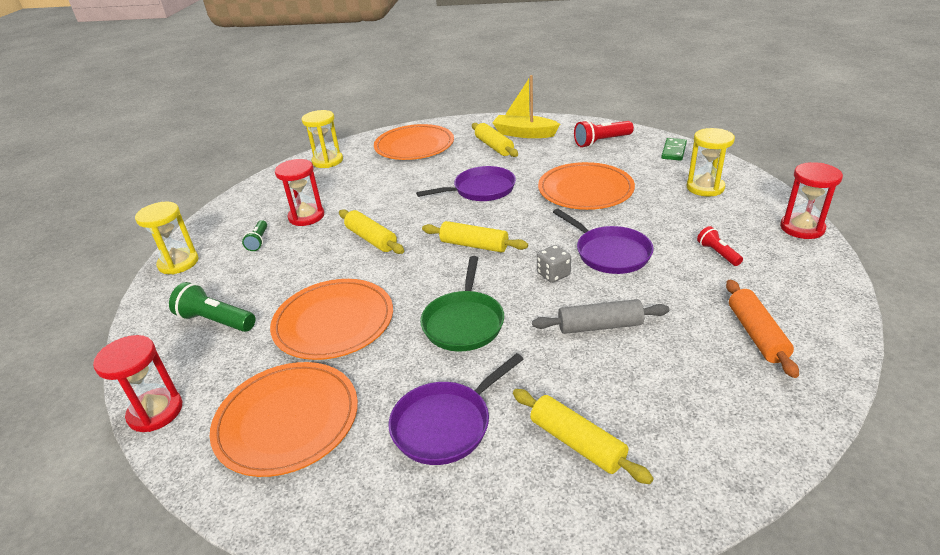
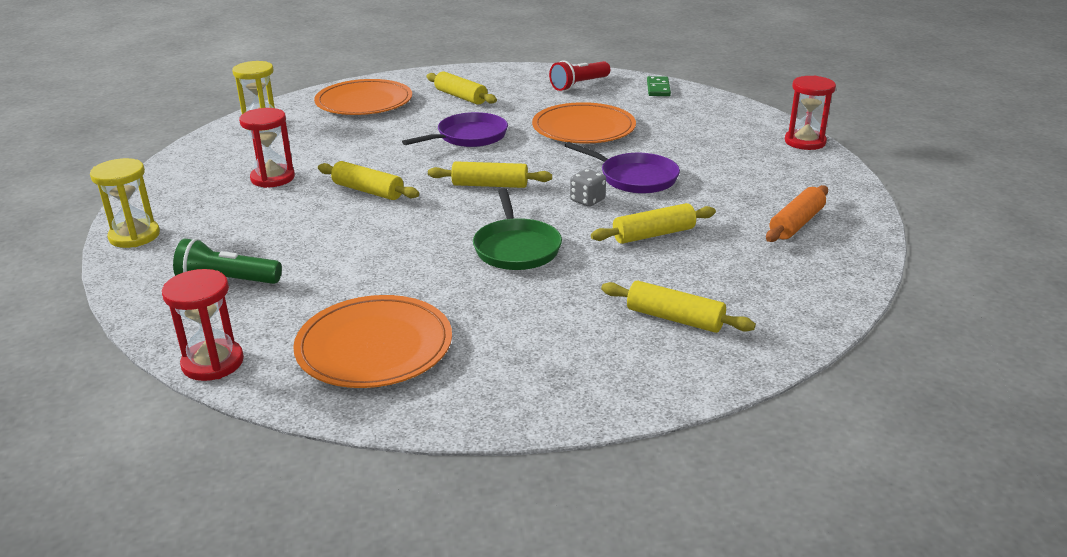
camera: 20 degrees left, 5 degrees down
(258, 241) = (227, 206): green flashlight -> none
(334, 322) = (372, 265): orange plate -> none
(446, 424) = (544, 325): purple pan -> none
(524, 134) = (489, 83): yellow boat -> none
(600, 326) = (653, 234): grey rolling pin -> yellow rolling pin
(705, 187) = (703, 117): yellow hourglass -> none
(717, 253) = (737, 168): red flashlight -> none
(756, 334) = (796, 223): orange rolling pin -> orange rolling pin turned 60 degrees clockwise

